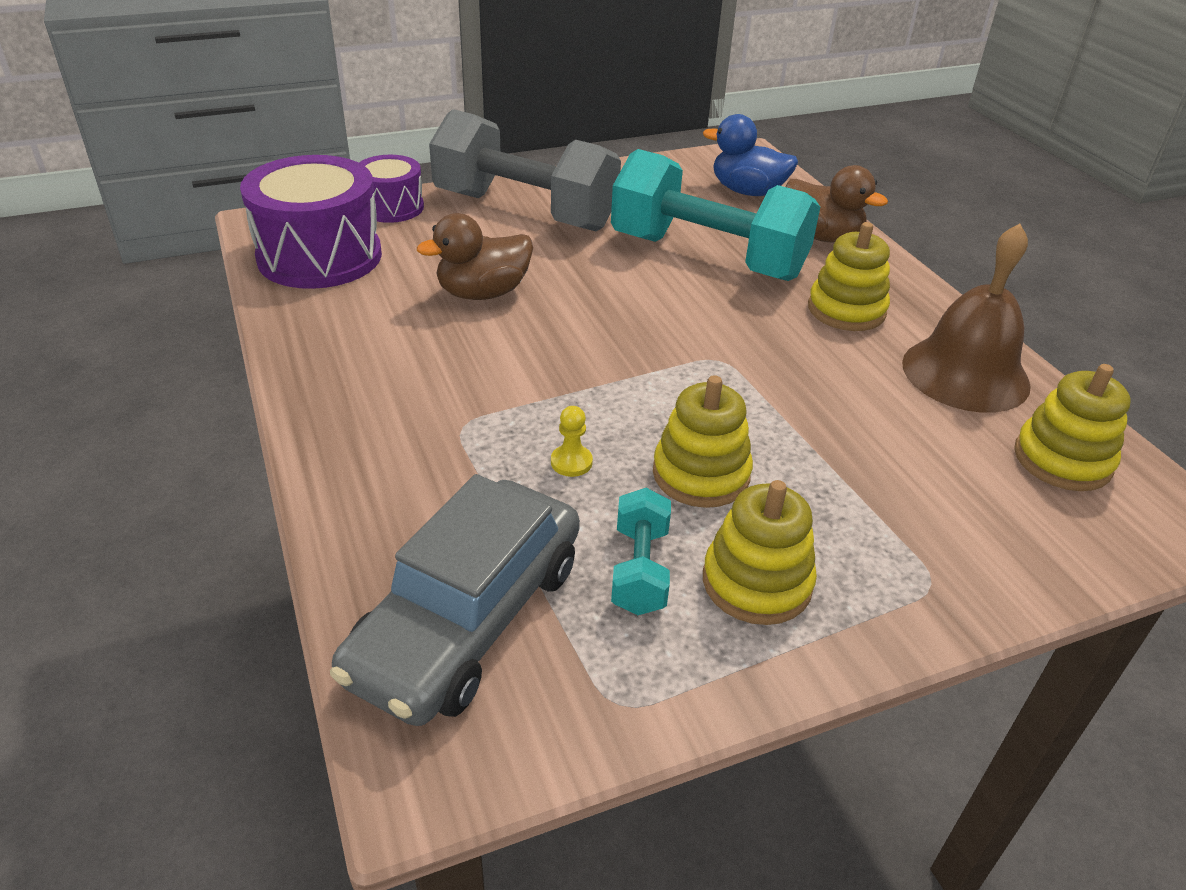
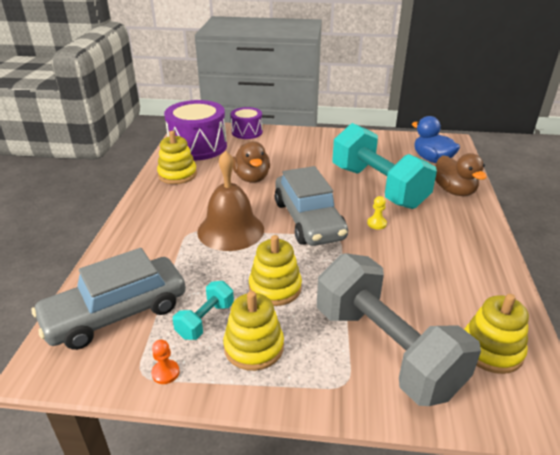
camera: 30 degrees right, 5 degrees down
(483, 293) = (252, 178): brown duck -> brown duck turned 105 degrees counterclockwise
(525, 211) = (305, 146): grey dumbbell -> grey dumbbell (386, 350)
(571, 462) = (220, 263): yellow pawn -> yellow pawn (376, 223)
(649, 343) = (308, 220): none -> grey car
(657, 684) = (165, 373): none -> orange pawn
(846, 310) = (431, 232): yellow stacking toy -> yellow stacking toy (177, 174)
(965, 373) = (473, 284): brown bell -> brown bell (230, 230)

